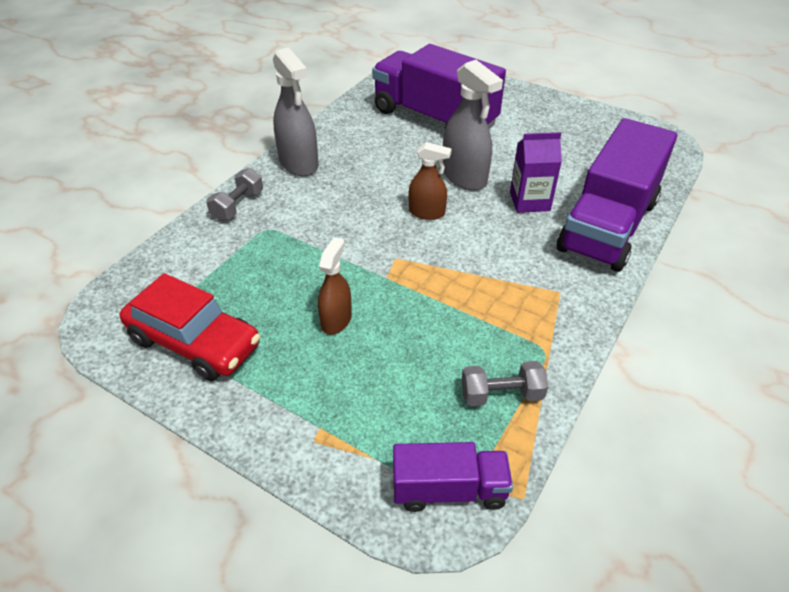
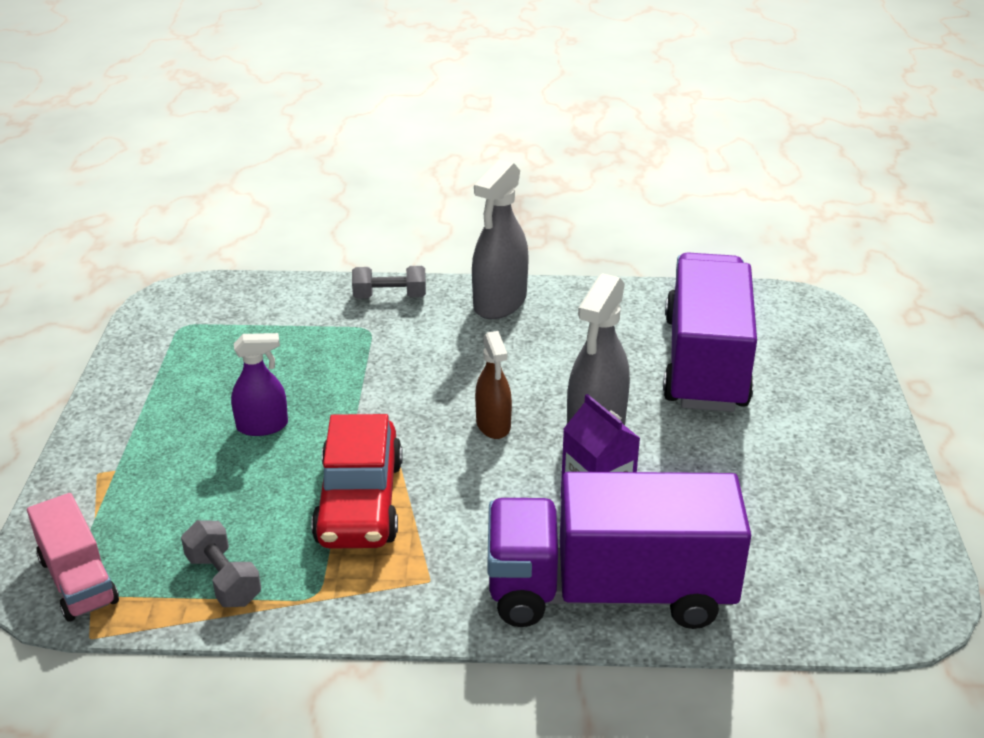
camera: 60 degrees right, 10 degrees down
(195, 342) = (179, 356): red car -> red car (360, 502)
(336, 320) = (262, 426): brown spray bottle -> purple spray bottle
(449, 489) = (78, 580): purple truck -> pink truck

